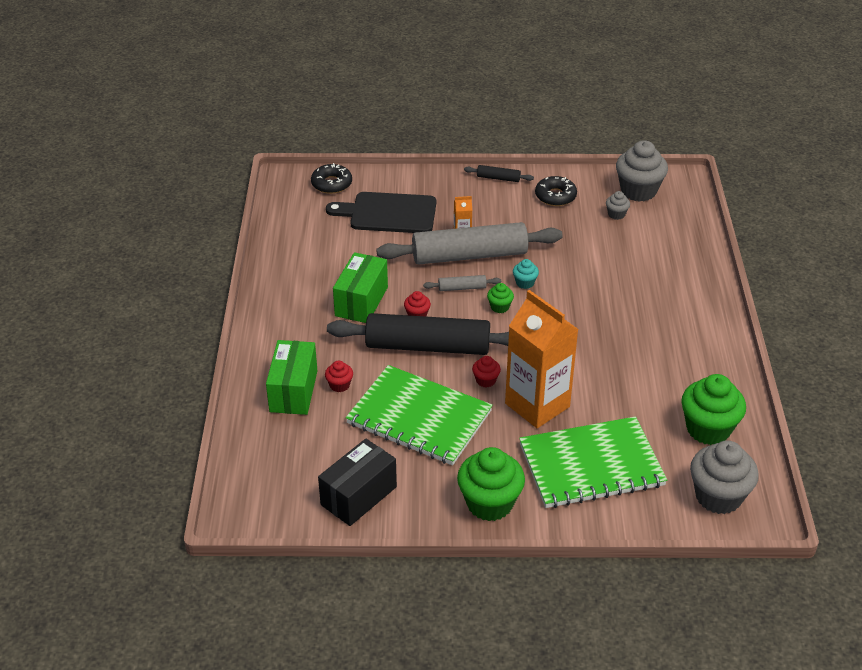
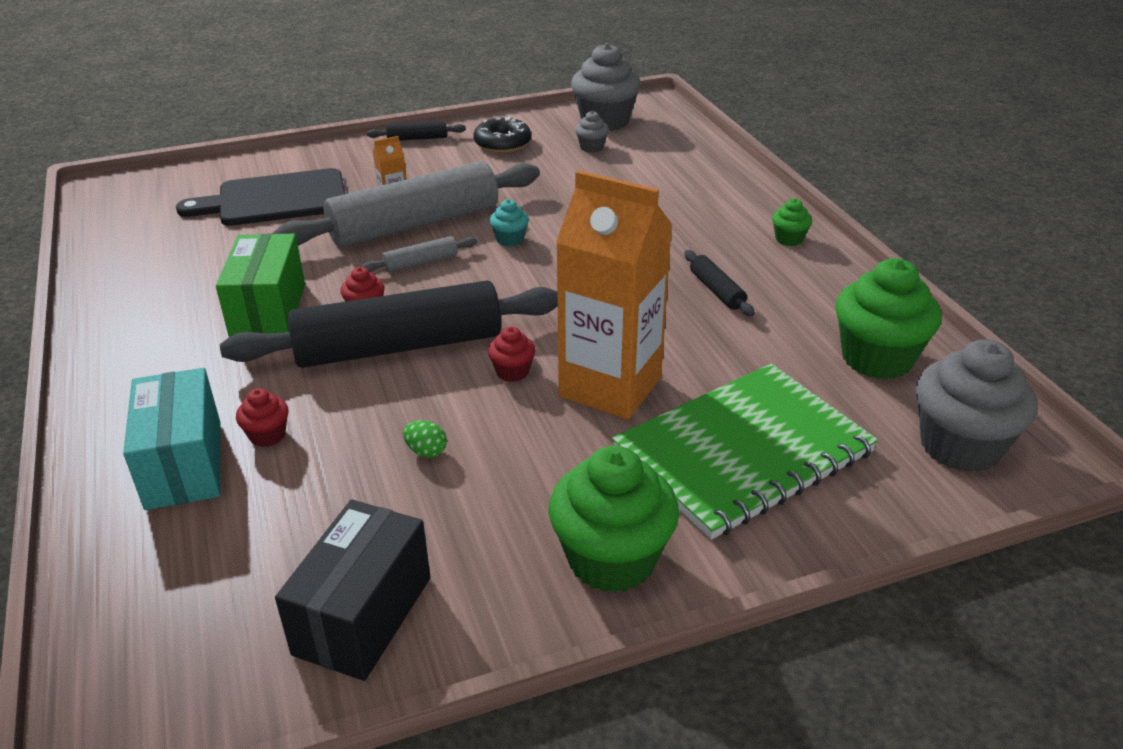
camera: 20 degrees left, 5 degrees down
(293, 391) = (184, 464): green box -> turquoise box
(331, 184) = (178, 182): black donut -> none
(419, 417) = (426, 451): green notebook -> green egg
(499, 307) = (487, 274): green cupcake -> green cupcake (789, 239)
(637, 355) = (716, 290): none -> black rolling pin

